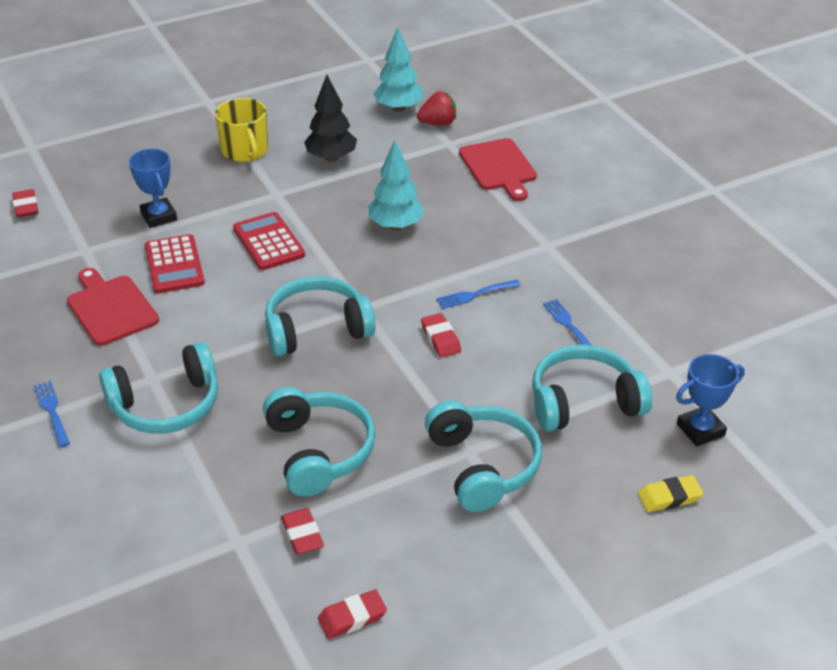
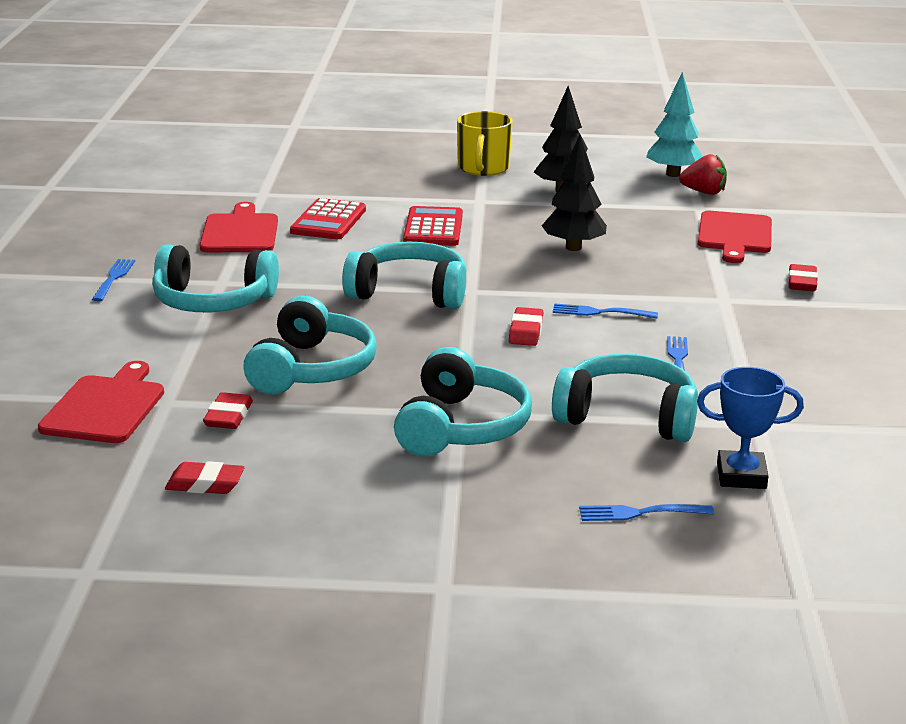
camera: 30 degrees right, 15 degrees down
(26, 207) = (245, 158): red eraser -> red eraser (802, 283)
(159, 216) = (352, 189): blue trophy -> none
(193, 570) = (105, 407): none -> red cutting board
(396, 226) = (573, 248): turquoise tree -> black tree
(669, 497) = (641, 513): yellow eraser -> blue fork

